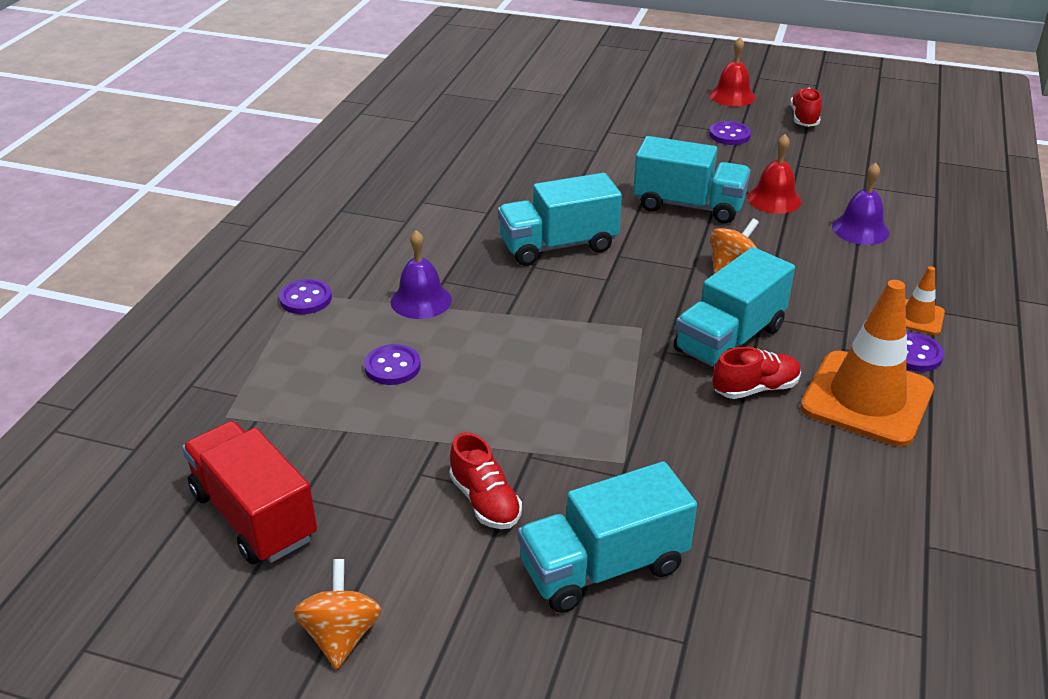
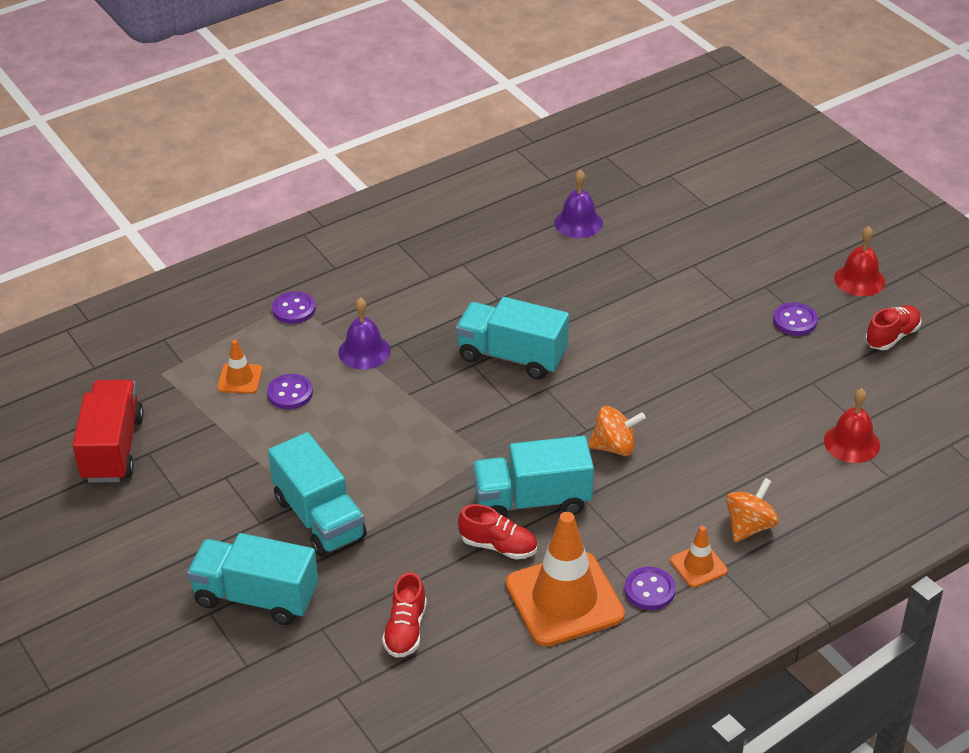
camera: 40 degrees right, 5 degrees up
(323, 380) = (240, 379): none -> orange traffic cone
(341, 635) = (85, 545): orange spinning top -> orange spinning top (749, 526)
(485, 501) = (240, 517): red shoe -> red shoe (405, 630)
(688, 206) = (659, 373): turquoise truck -> turquoise truck (319, 518)
(774, 199) = (739, 404): red bell -> red bell (851, 443)
(860, 229) = (770, 470): purple bell -> purple bell (578, 222)

